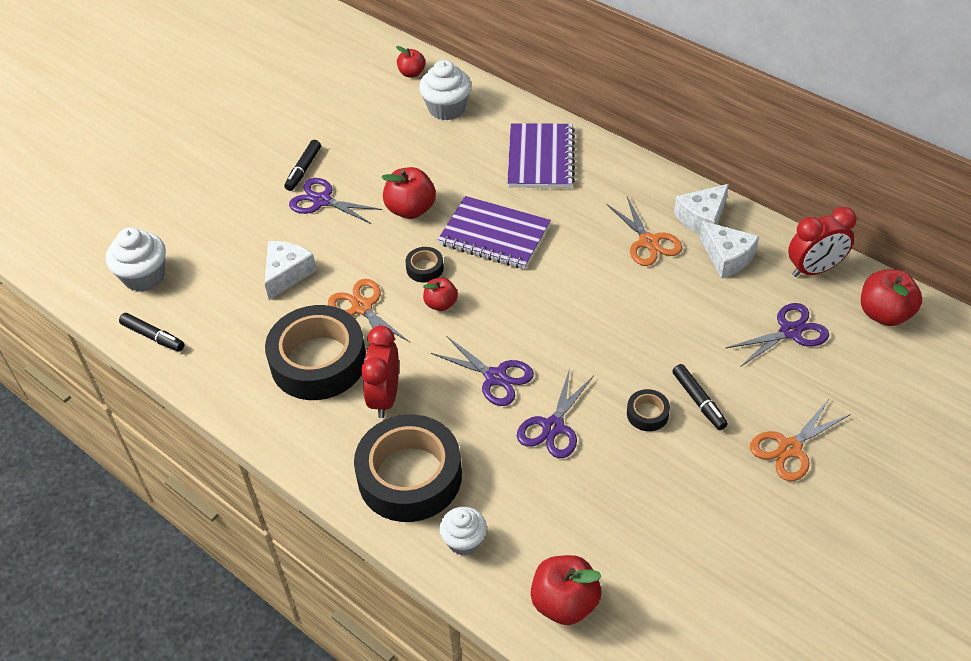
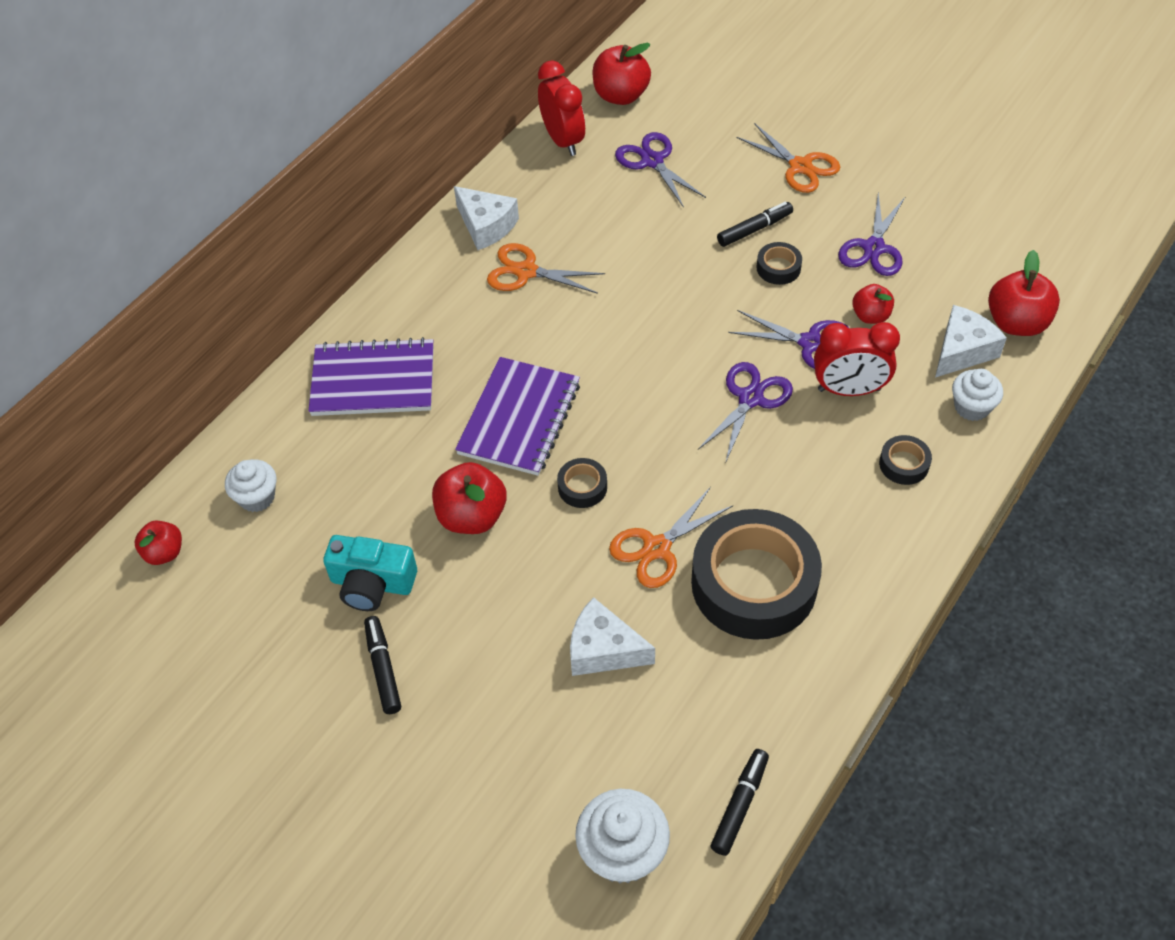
camera: 95 degrees left, 5 degrees up
(303, 169) = (383, 668): black marker -> black marker turned 120 degrees counterclockwise
(322, 200) = (453, 630): purple scissors -> purple scissors (873, 248)
(367, 163) = (372, 583): none -> turquoise camera
(385, 397) = (798, 503): red clock -> red clock (849, 390)
(410, 476) = (904, 464): black tape -> black tape, size x0.42
(441, 304) = (643, 463): red apple -> red apple (870, 316)
(447, 108) = (257, 497): white cupcake -> white cupcake, size x0.66
(648, 242) = (526, 271): orange scissors -> orange scissors turned 135 degrees counterclockwise
(727, 257) = (548, 206): white cheese -> white cheese (962, 351)

